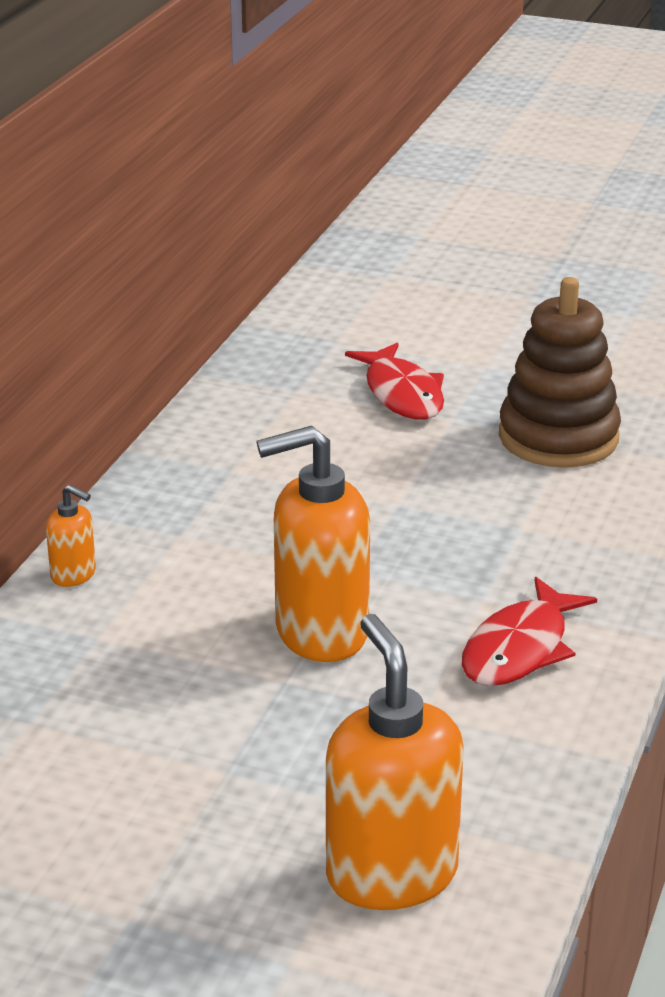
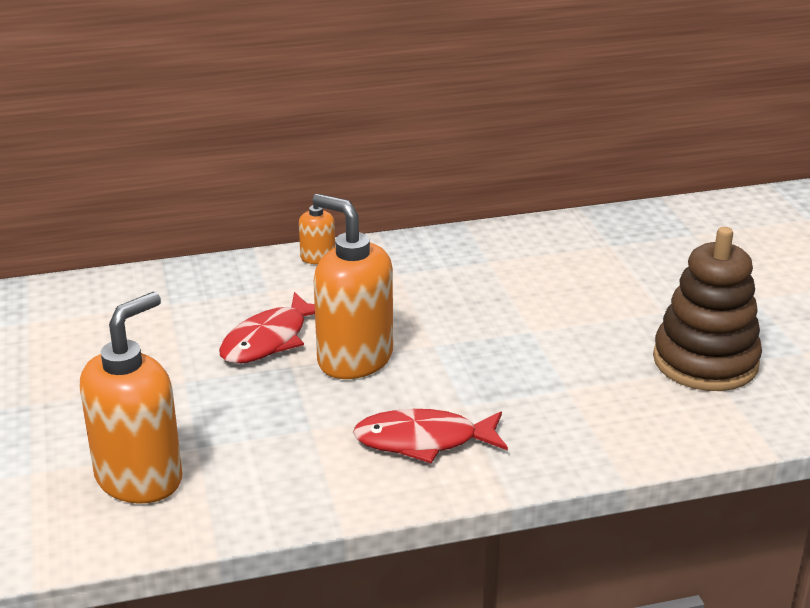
camera: 55 degrees right, 0 degrees up
(402, 394) = (666, 282): red fish -> red fish (269, 340)

